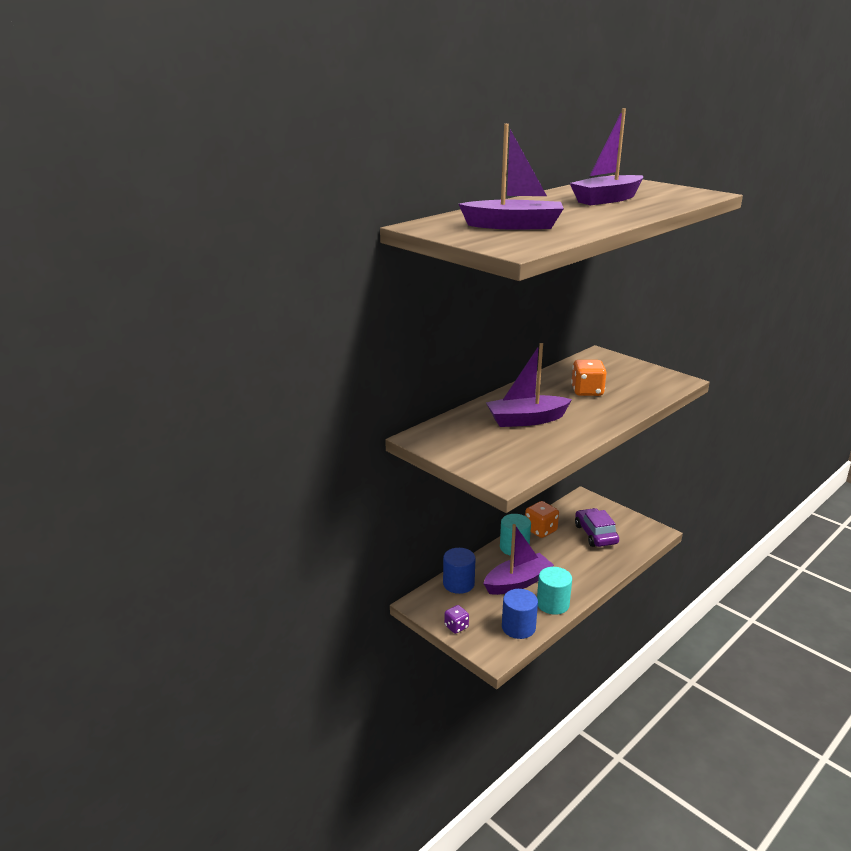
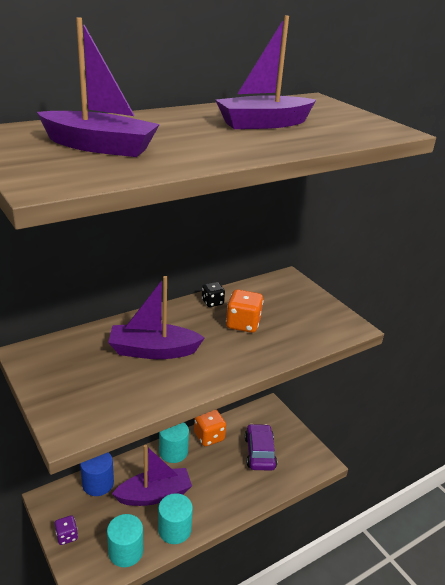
camera: 10 degrees right, 5 degrees up
(518, 627) = (126, 551): blue cylinder -> turquoise cylinder
(547, 380) = (212, 302): none -> black dice

